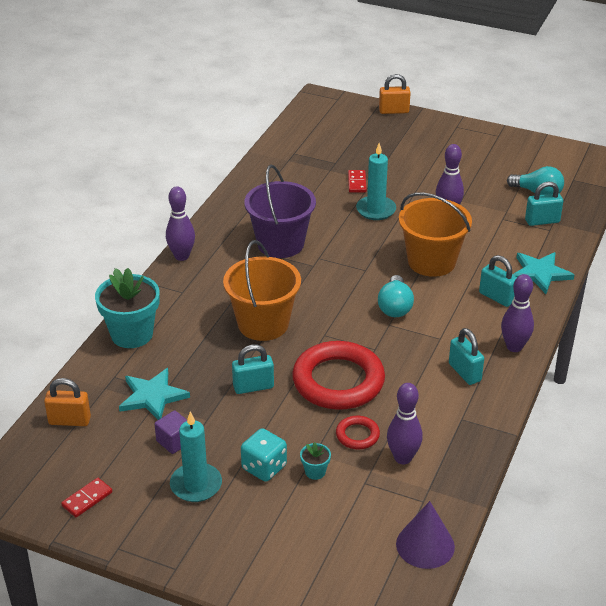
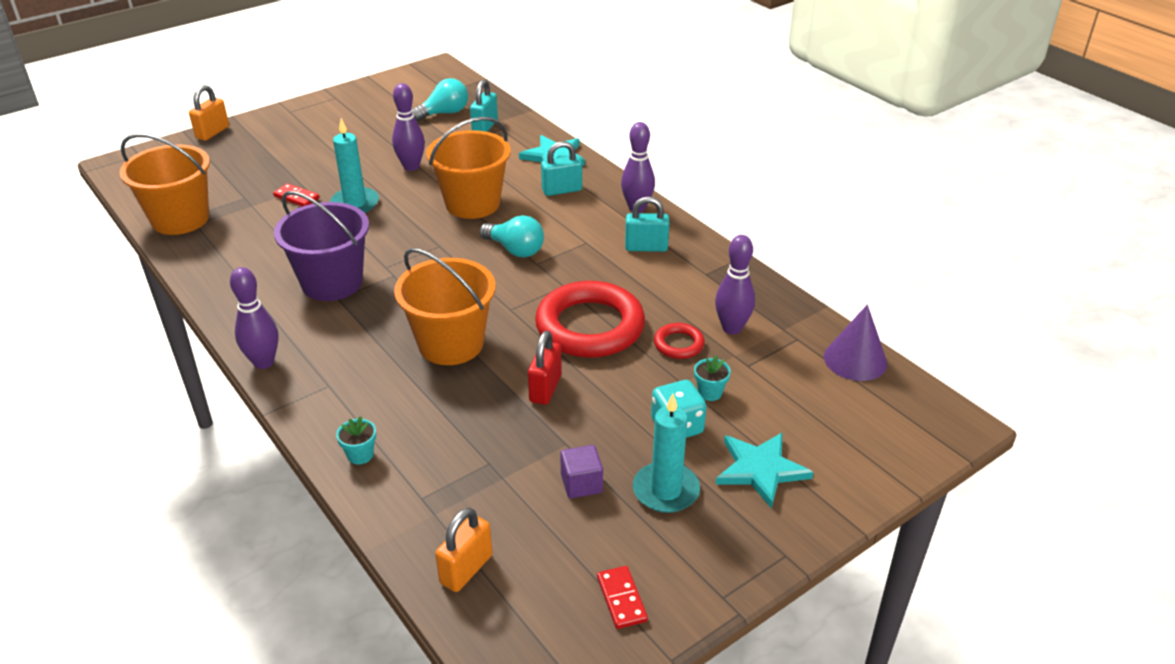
camera: 60 degrees left, 0 degrees up
(132, 334) = (360, 455): turquoise flower pot -> turquoise flower pot, size x0.43
(152, 396) = (489, 475): turquoise star -> turquoise star (760, 470)
(253, 387) = (545, 388): turquoise padlock -> red padlock
(287, 152) = (180, 219): none -> orange bucket

